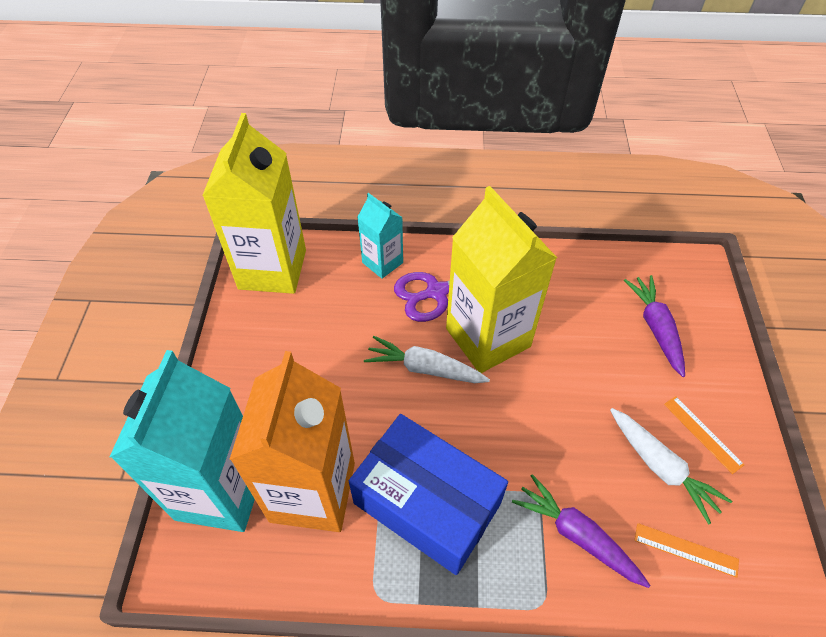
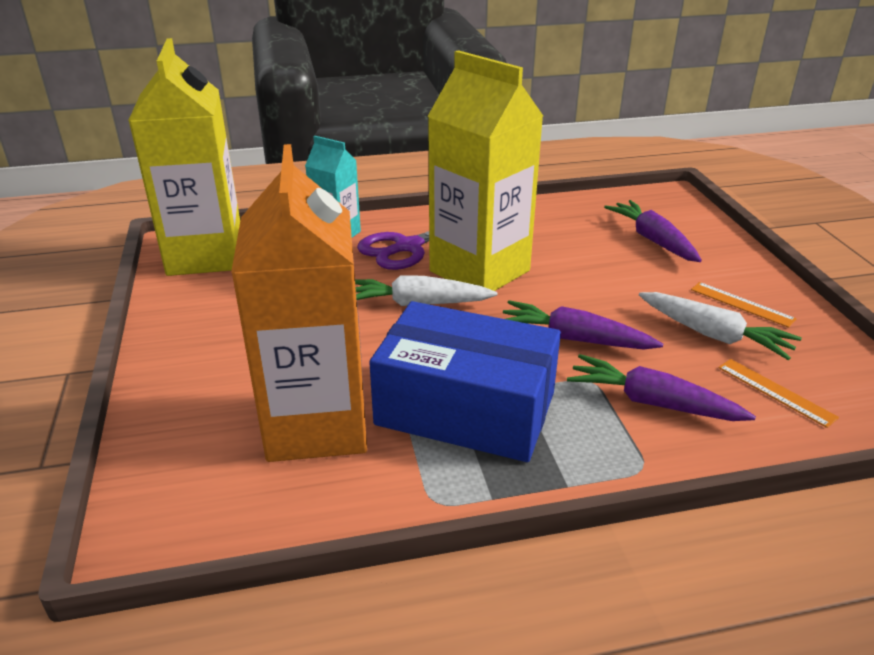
camera: 15 degrees left, 20 degrees down
(221, 491) = (191, 446): turquoise carton -> none
(539, 443) = (574, 339): none -> purple carrot
(685, 550) = (775, 392): orange ruler -> orange ruler turned 45 degrees clockwise

